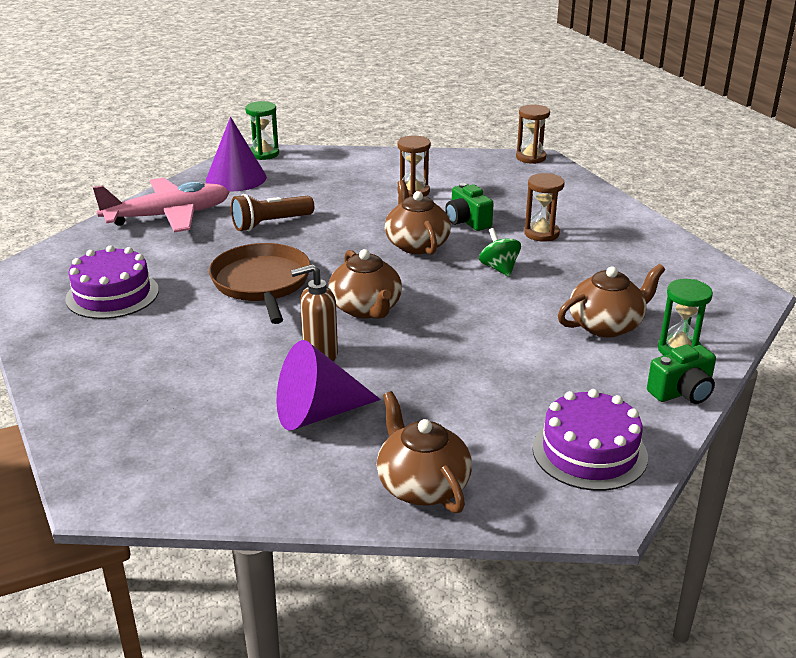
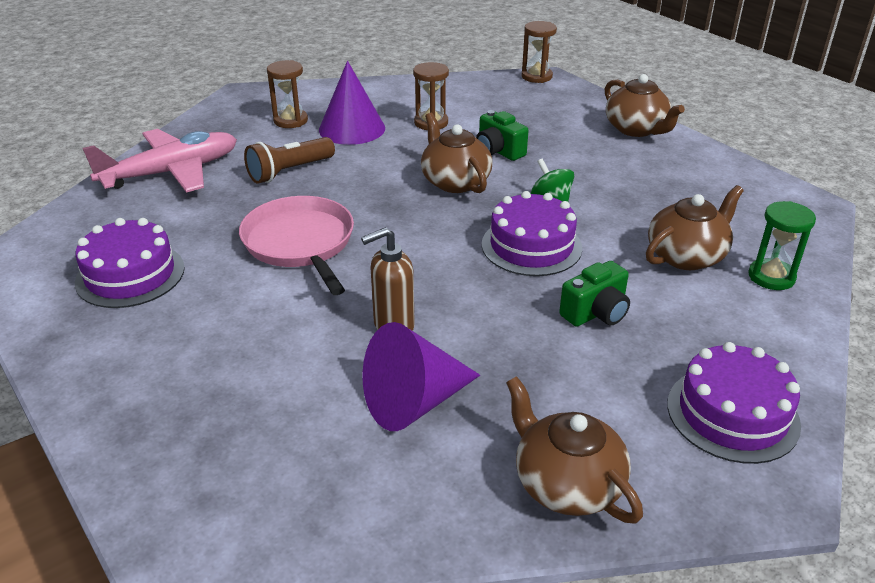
camera: 10 degrees left, 5 degrees up
(236, 178) = (236, 122): purple cone -> purple cone (352, 128)
(262, 283) = (300, 243): brown pan -> pink pan
(264, 154) = (259, 93): green hourglass -> none
(366, 309) = (426, 263): brown teapot -> brown teapot (636, 129)
(465, 304) = (531, 246): none -> purple cake
(541, 233) = (579, 158): brown hourglass -> brown hourglass (290, 121)
(682, 392) = (796, 327): green camera -> green camera (596, 313)

